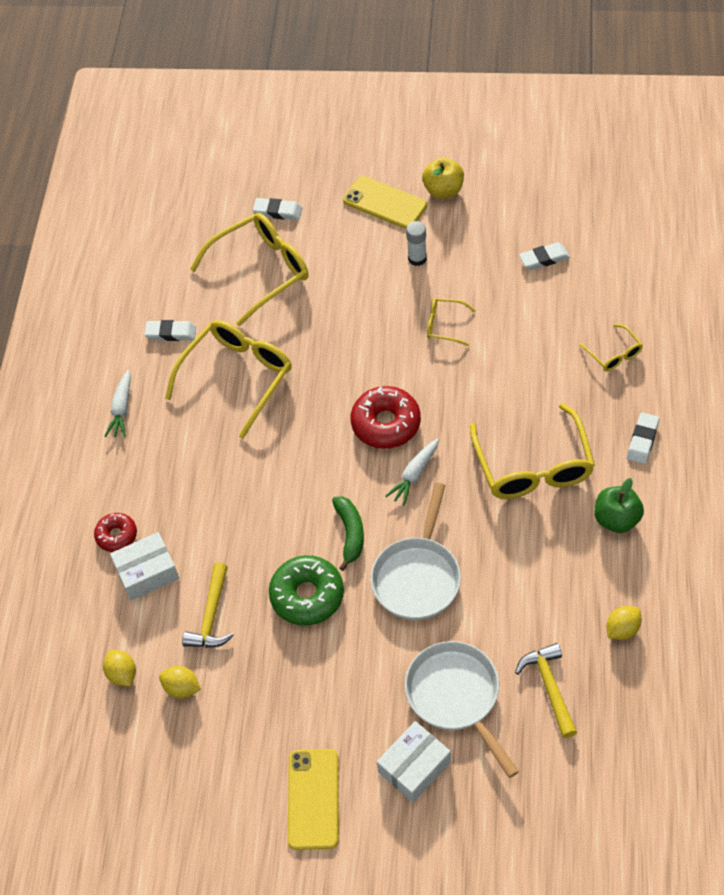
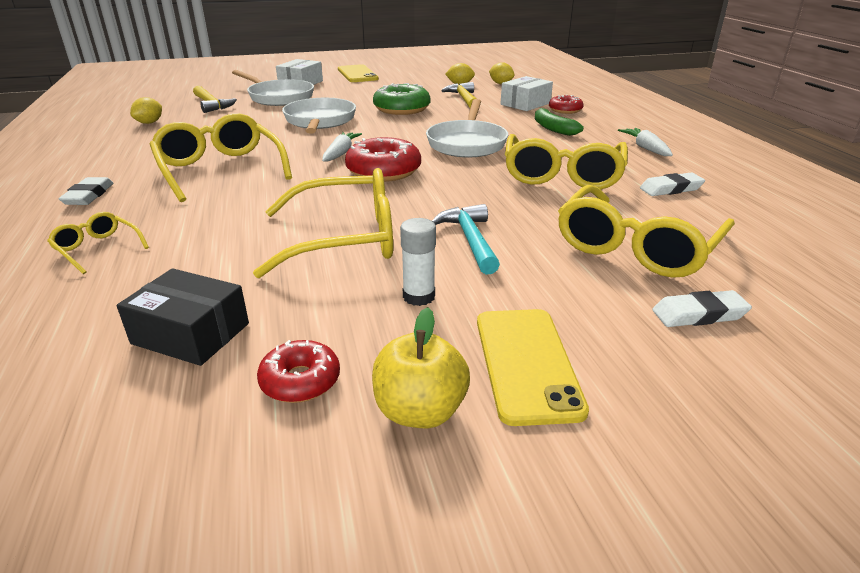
camera: 155 degrees right, 25 degrees down
(282, 466) = (467, 143): none -> white pan
(350, 533) = (384, 128): green banana -> green banana (553, 128)
(362, 304) = (470, 240): none -> turquoise hammer
(385, 203) = (526, 363): yellow phone -> yellow phone turned 75 degrees clockwise
(444, 325) = (346, 239): yellow glasses -> yellow glasses, size x2.09
(491, 217) = (300, 381): none -> red donut
(544, 258) = (191, 333): white eraser -> black box
(616, 519) = (138, 157): green apple -> none

